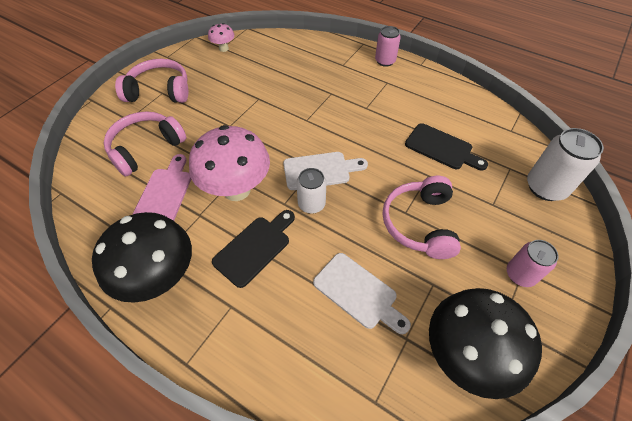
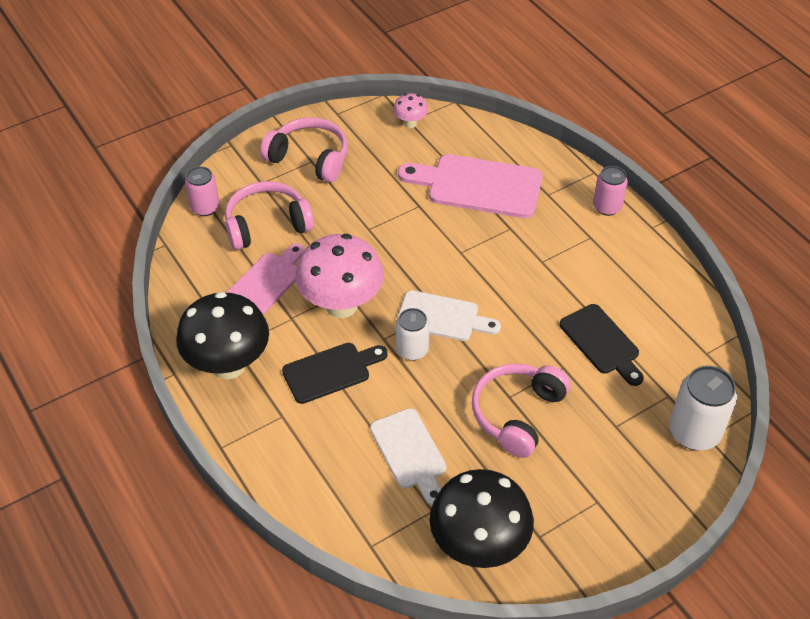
camera: 25 degrees right, 5 degrees down
(293, 73) = (478, 186): none -> pink cutting board
(520, 274) = (590, 504): pink can -> pink can (205, 207)

